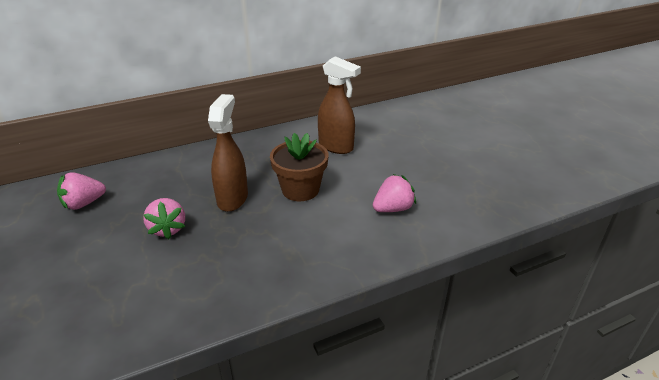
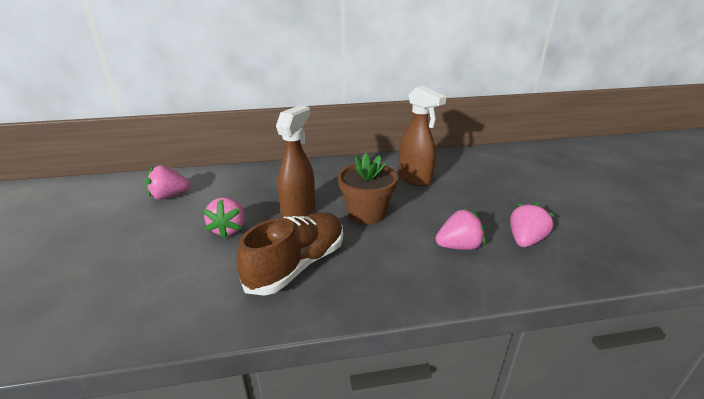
camera: 15 degrees right, 5 degrees down
(252, 252) = (297, 265): none -> brown shoe
(448, 193) = (525, 240): none -> pink strawberry

